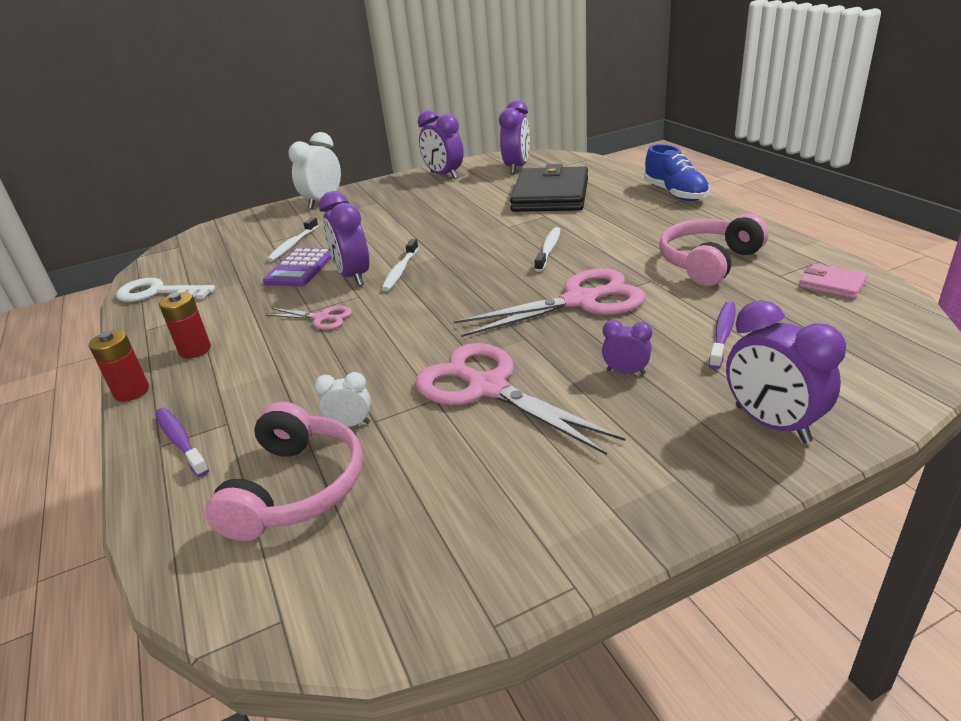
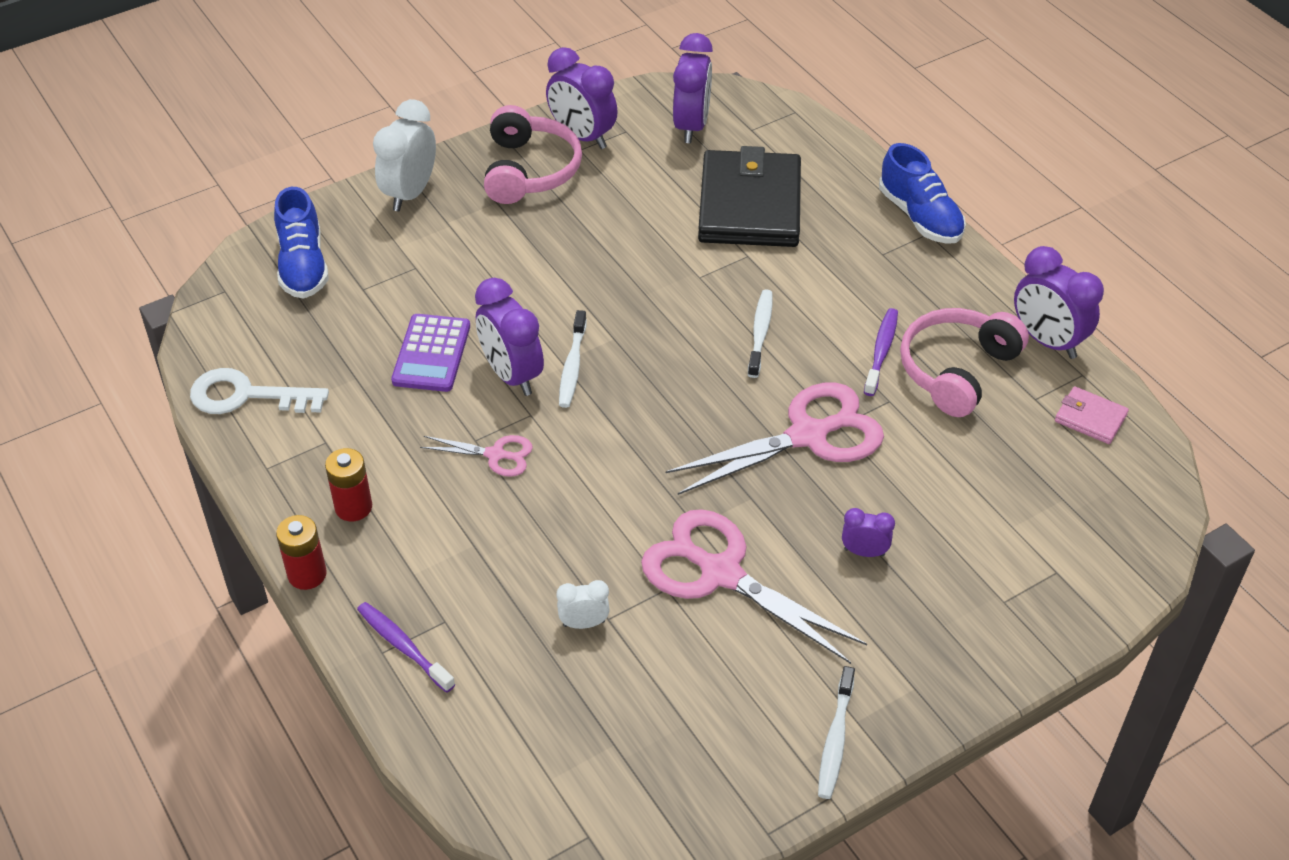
camera: 10 degrees left, 15 degrees up
(236, 233) = (303, 265): none -> blue shoe
(293, 245) = (401, 299): white toothbrush -> white toothbrush (835, 740)
(296, 488) = (554, 703): pink headphones -> pink headphones (529, 170)
(722, 334) = (966, 497): purple toothbrush -> purple toothbrush (881, 351)
(771, 424) = (1003, 623): purple clock -> purple clock (1047, 341)

